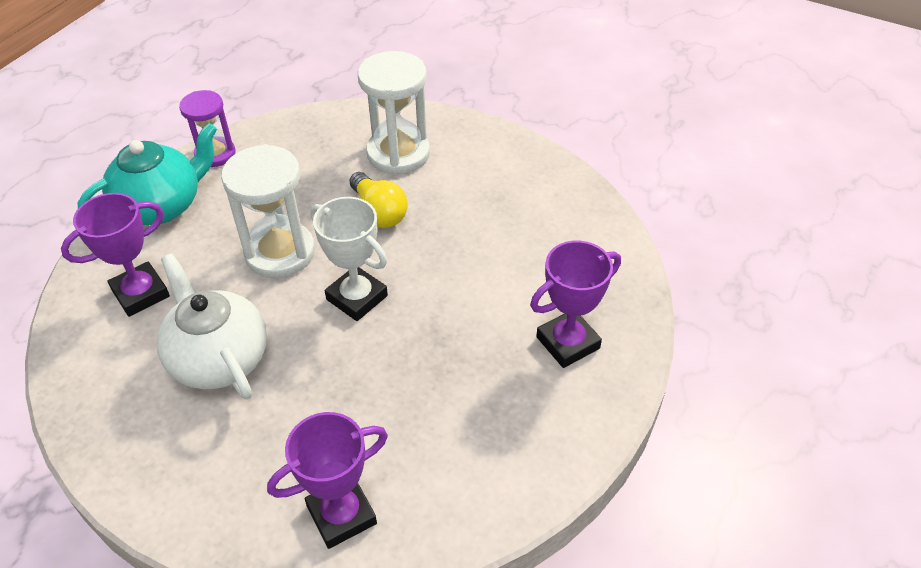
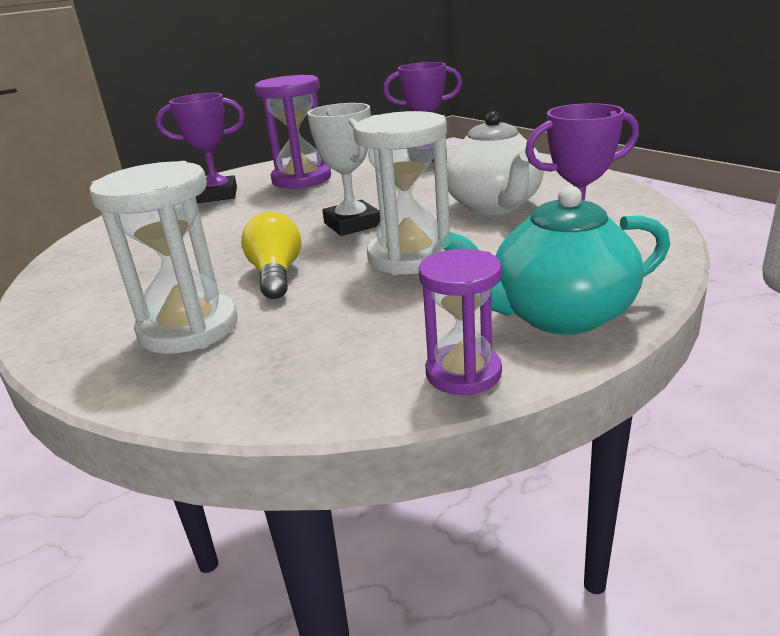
camera: 155 degrees left, 20 degrees down
(490, 405) = (301, 179): none -> purple hourglass

